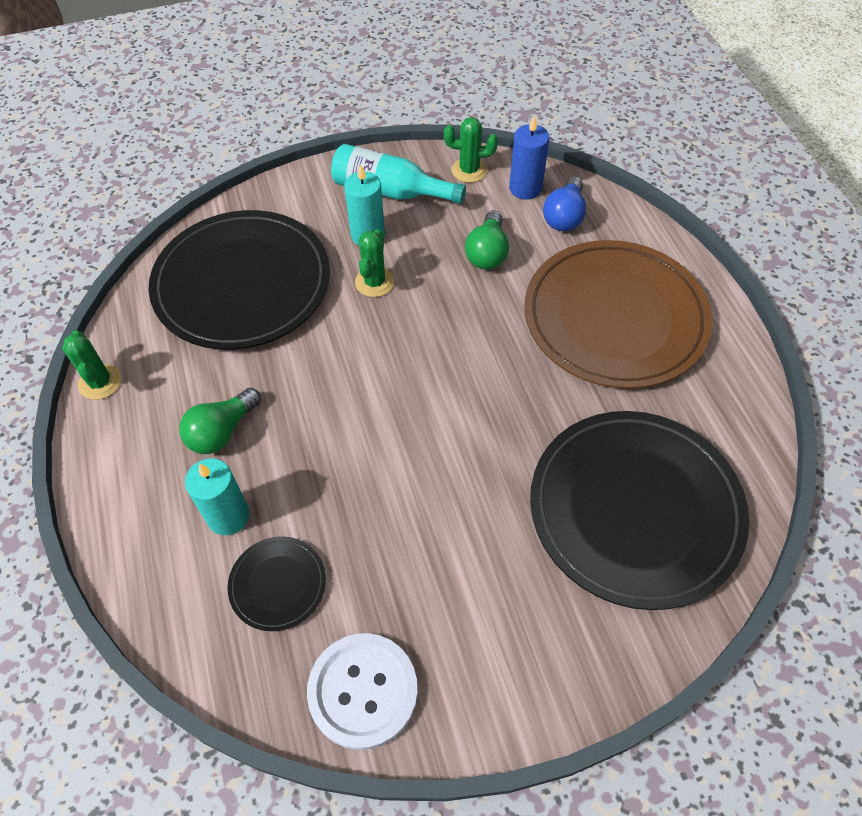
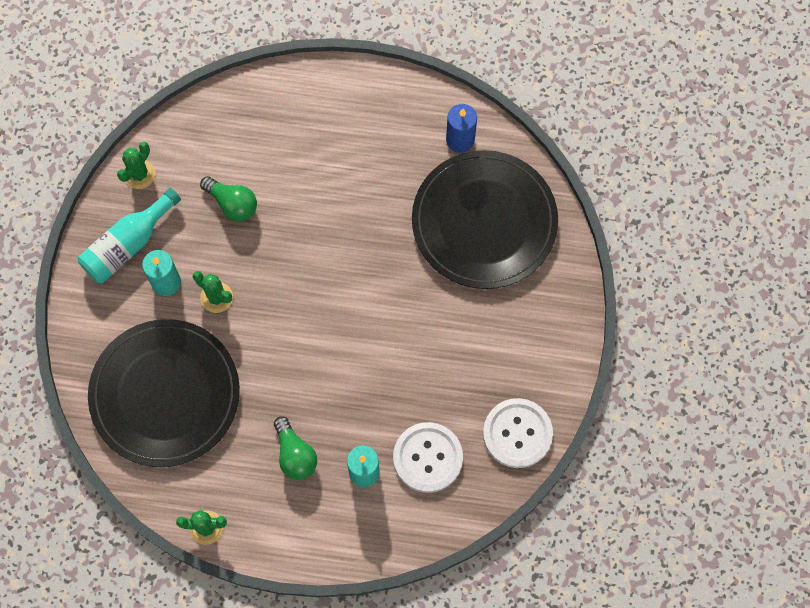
camera: 65 degrees left, 15 degrees up
(278, 584) = (427, 458): black plate -> white button
(525, 188) = (183, 143): blue candle -> blue candle (460, 140)
(564, 216) = (227, 130): blue light bulb -> none
(615, 318) = (338, 149): brown plate -> none

